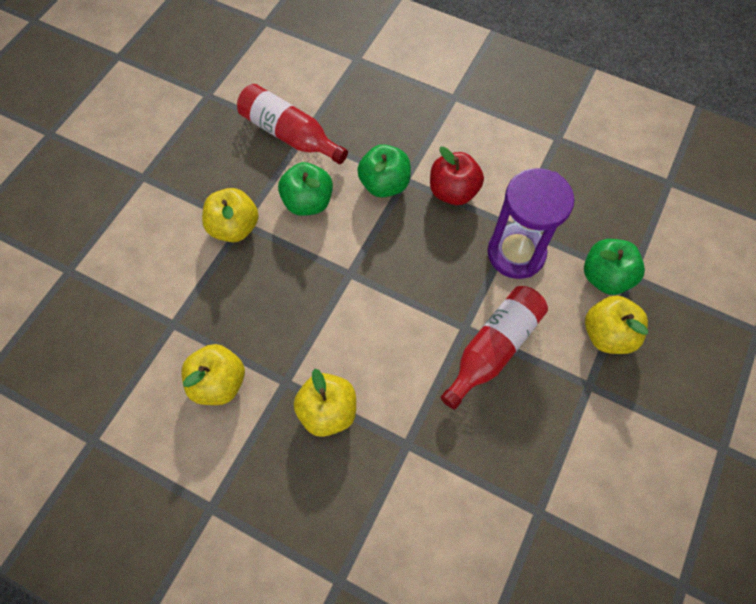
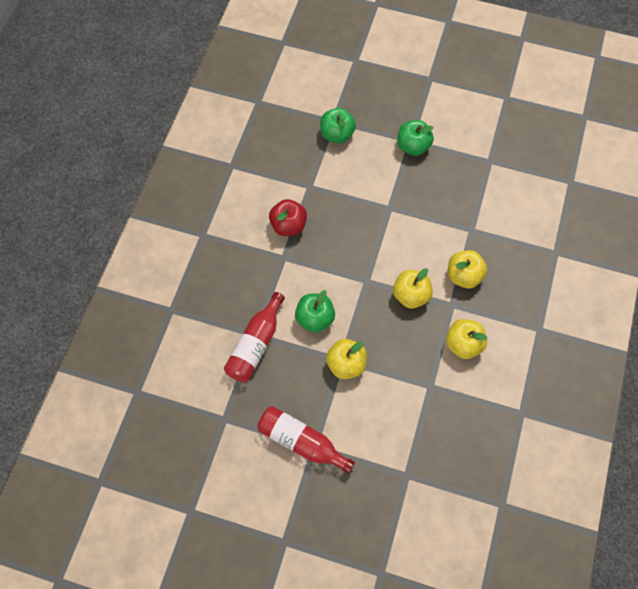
camera: 100 degrees left, 0 degrees up
(384, 184) = (290, 270): green apple -> green apple (413, 146)
(493, 348) = (400, 191): red bottle -> red bottle (301, 442)
(516, 253) = (330, 184): purple hourglass -> none
(607, 334) = (376, 132): yellow apple -> yellow apple (411, 295)

